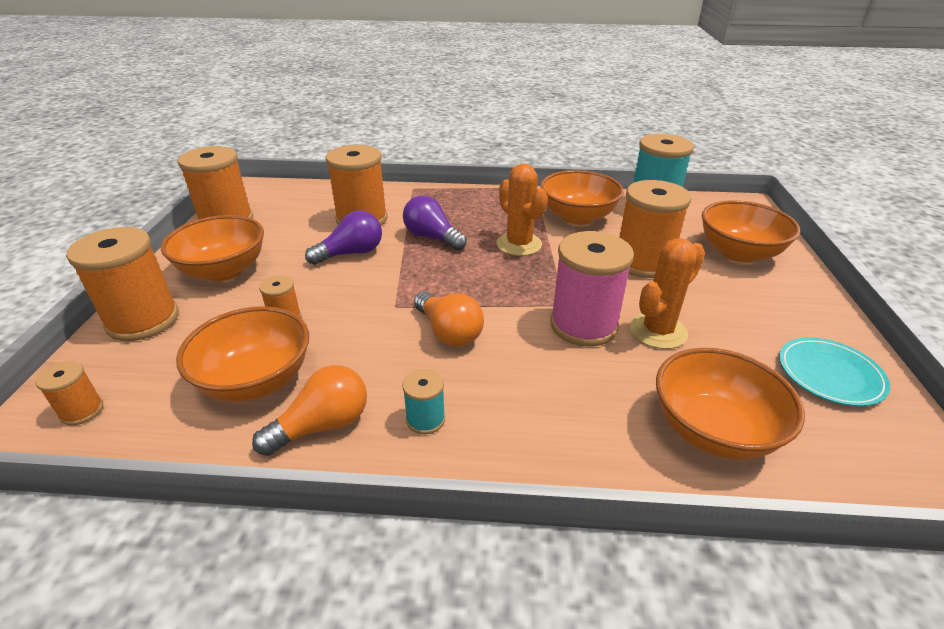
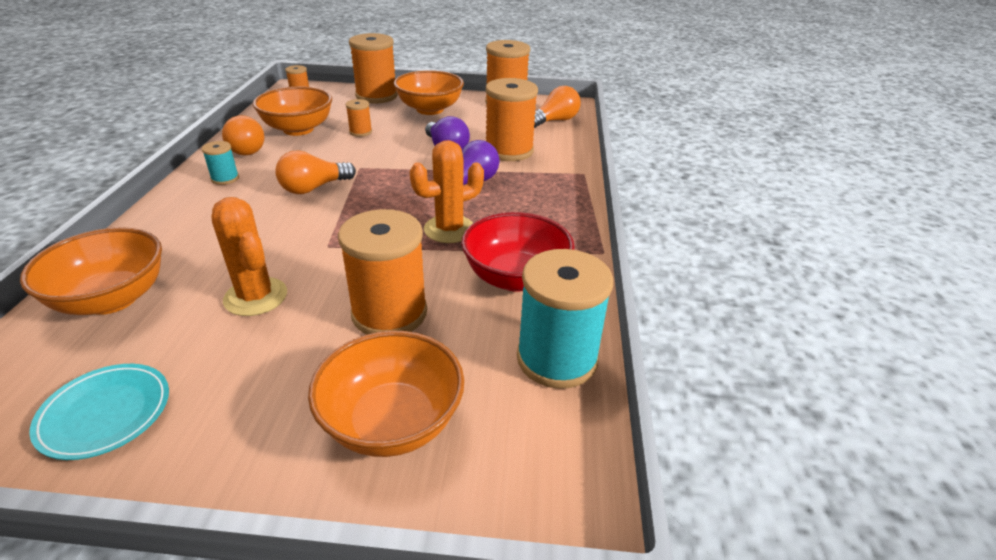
camera: 90 degrees right, 0 degrees up
(291, 196) = (555, 121): none -> orange light bulb
(577, 217) = (515, 278): orange bowl -> red bowl
(583, 325) = (289, 252): pink spool -> none

